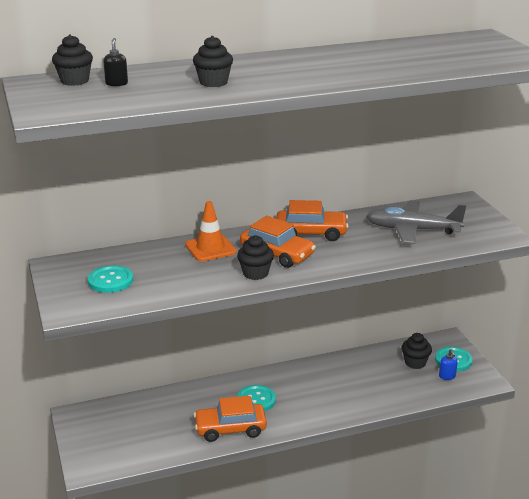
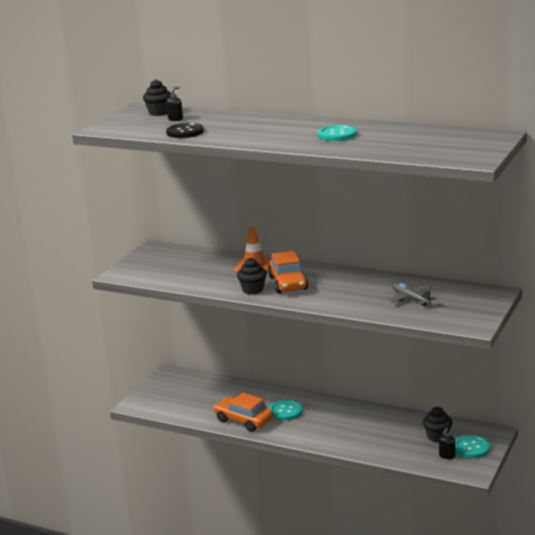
camera: 45 degrees right, 5 degrees down
(110, 280) = (167, 266): turquoise button -> turquoise button (337, 135)
(169, 94) = (185, 132): none -> black button
(213, 82) = (227, 130): black cupcake -> none
(311, 233) = (335, 278): orange car -> none
(412, 230) = (410, 299): grey plane -> grey plane, size x0.62
(447, 376) = (447, 456): blue soap dispenser -> black soap dispenser

